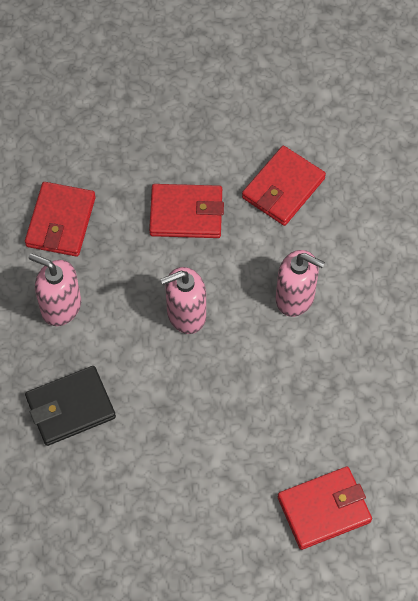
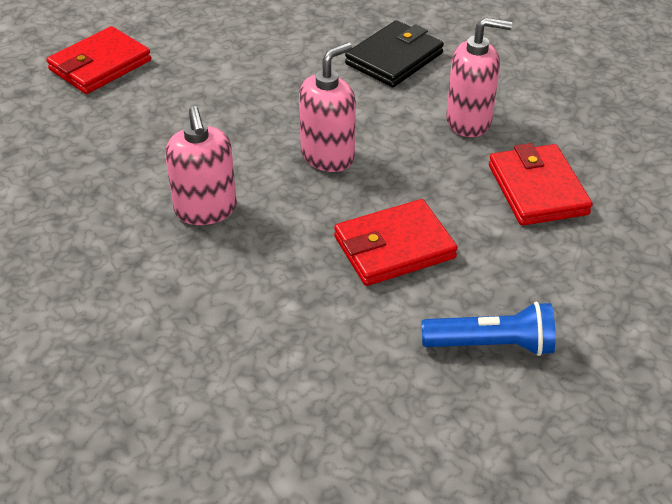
camera: 155 degrees right, 20 degrees down
(172, 124) = (491, 345): none -> blue flashlight
(283, 188) = (281, 320): red wallet -> none
(295, 297) = (206, 210): pink soap dispenser -> pink soap dispenser turned 105 degrees counterclockwise

